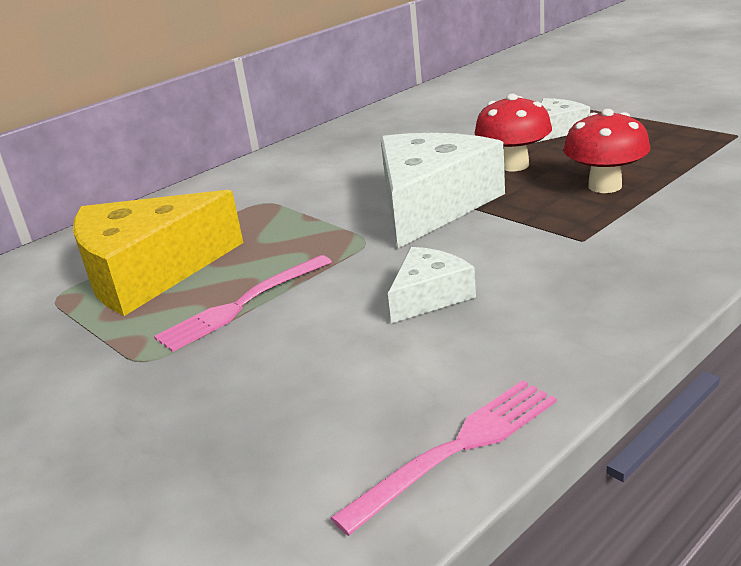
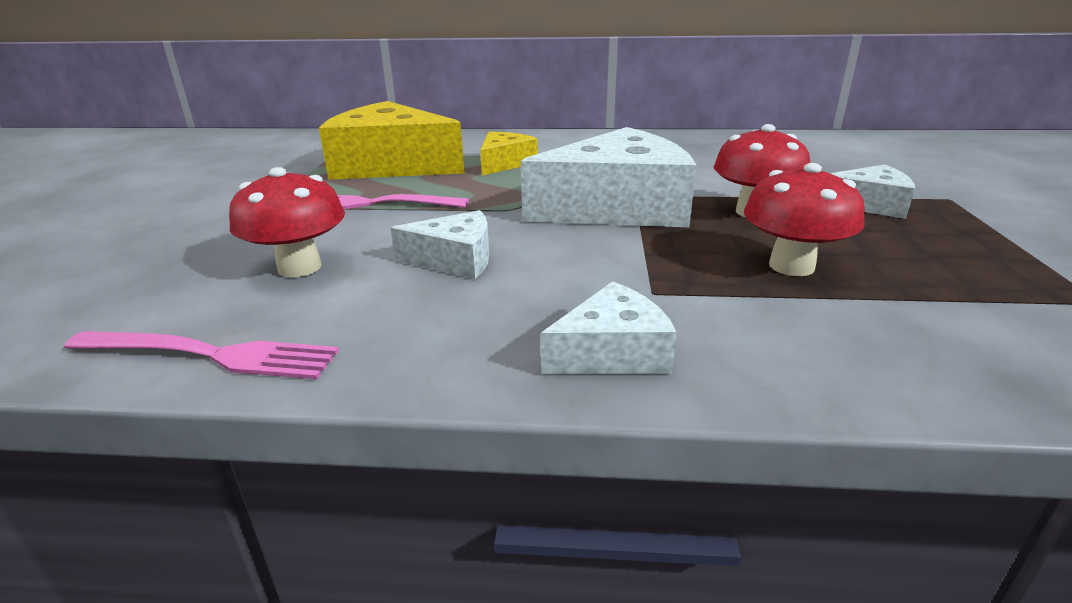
camera: 45 degrees right, 0 degrees up
(254, 218) = (504, 163): none -> yellow cheese
(337, 374) = (299, 267): none -> red mushroom
(643, 279) = (612, 352): none -> white cheese

